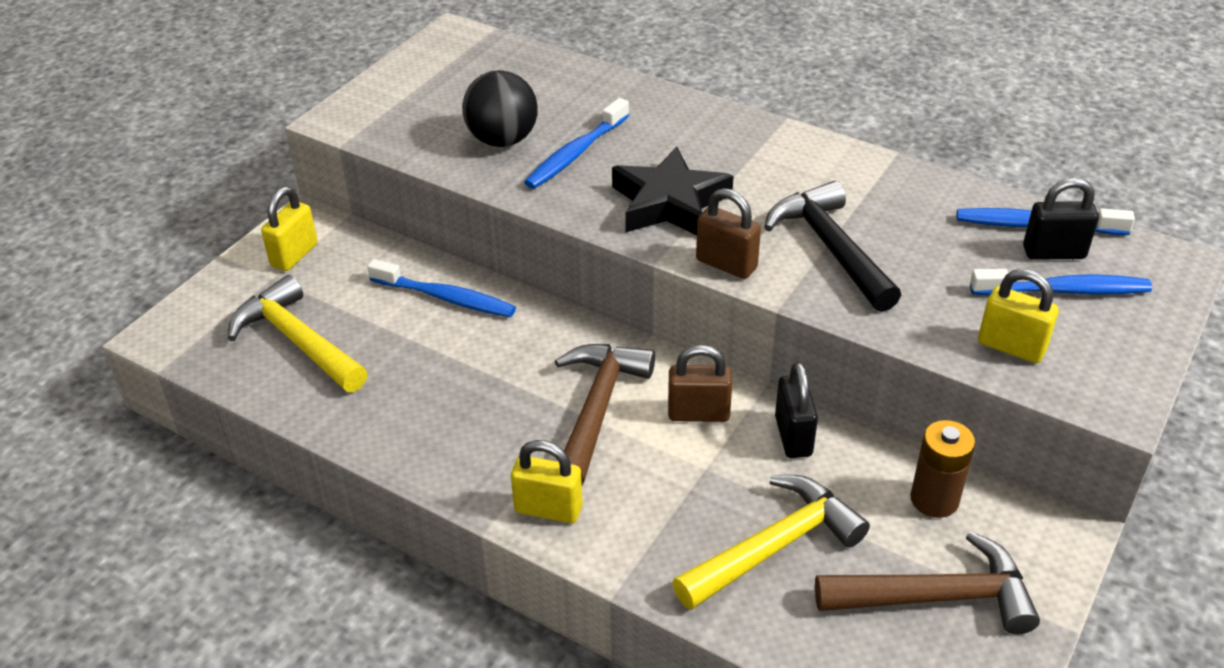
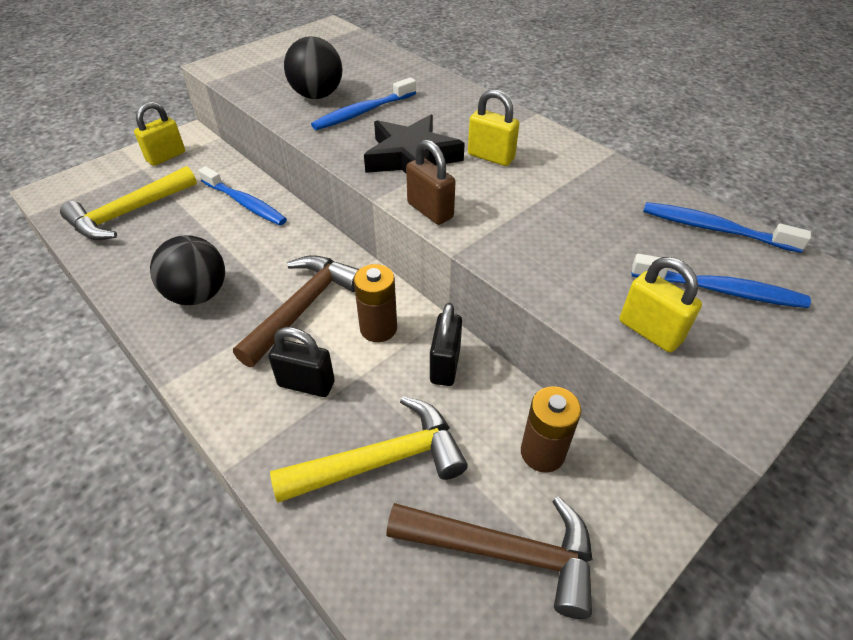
camera: 15 degrees right, 5 degrees up
(298, 341) = (129, 213): yellow hammer -> yellow hammer turned 105 degrees counterclockwise
(459, 422) = (198, 294): none -> black ball
(548, 509) = (220, 380): yellow padlock -> yellow padlock (491, 157)
(698, 413) = (378, 328): brown padlock -> brown battery
(831, 248) = (523, 214): black hammer -> none
(1053, 252) = (722, 255): black padlock -> black padlock (306, 384)

